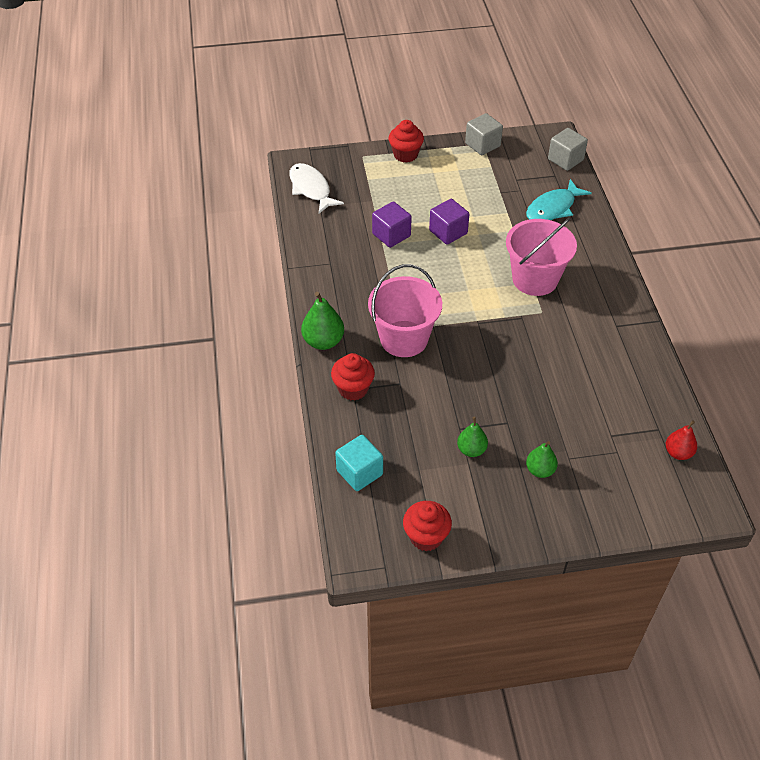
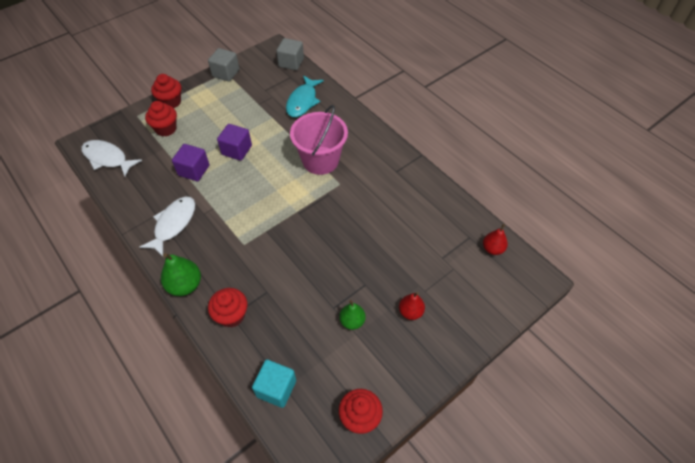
camera: 30 degrees left, 5 degrees up
(342, 279) = (173, 224): none -> white fish
(385, 181) = (166, 129): none -> red cupcake
(404, 339) = (249, 252): pink bucket -> none
(540, 470) = (410, 312): green pear -> red pear

